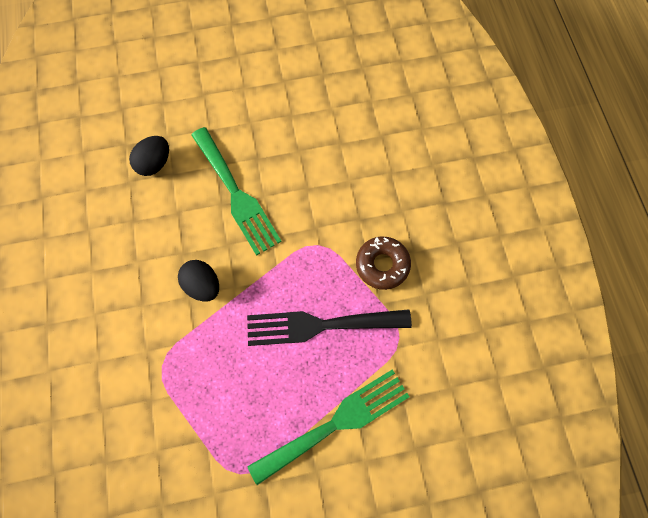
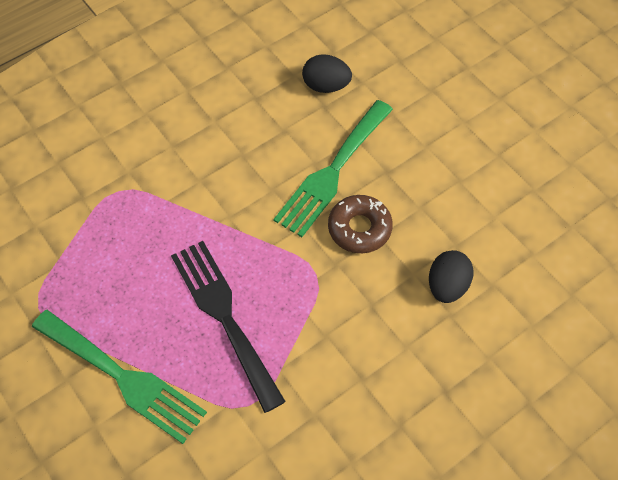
camera: 65 degrees right, 10 degrees down
(202, 286) = (216, 187): black egg -> black egg (447, 286)
(382, 265) = (326, 352): brown donut -> brown donut (359, 228)

